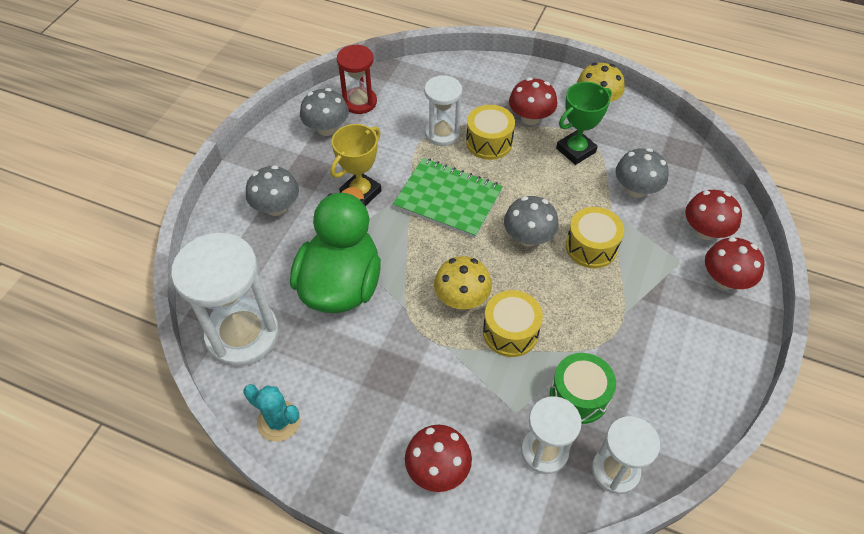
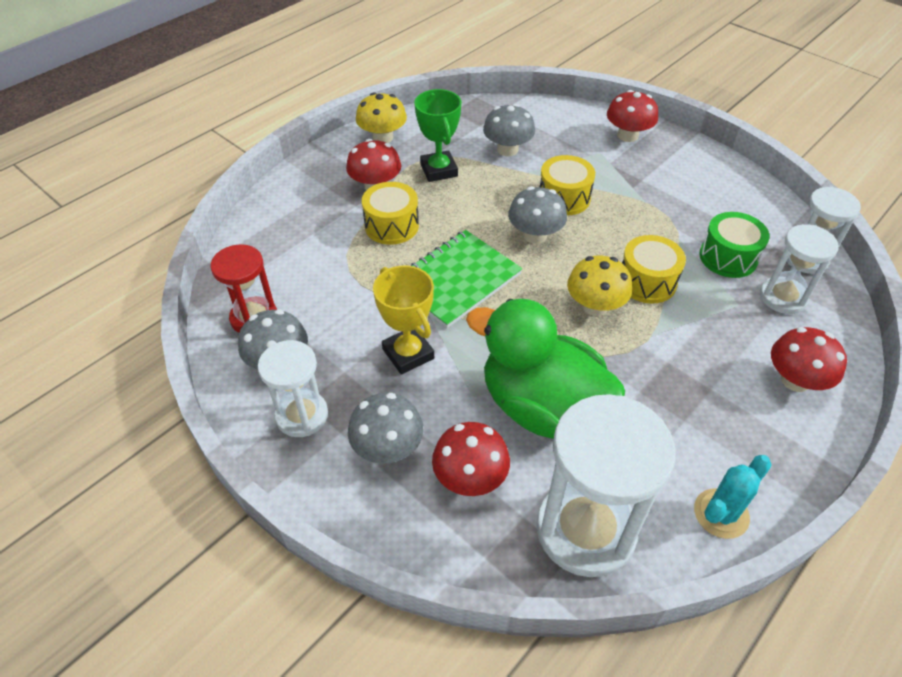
camera: 70 degrees left, 5 degrees down
(442, 133) = (355, 258): white hourglass -> white hourglass (302, 415)
(705, 231) = (572, 128): red mushroom -> red mushroom (470, 477)

